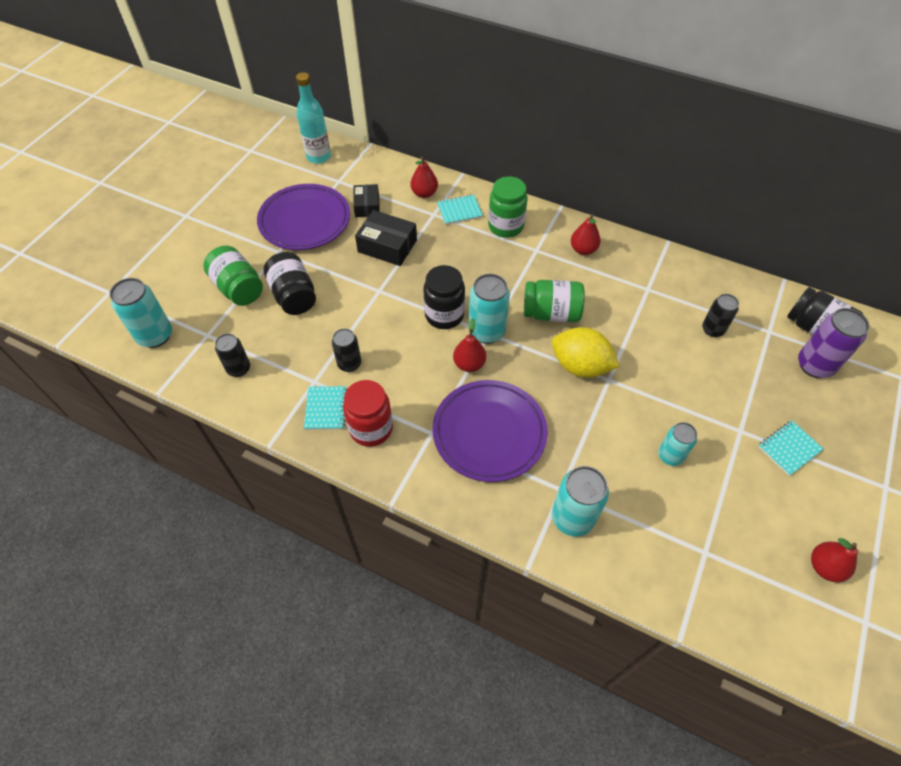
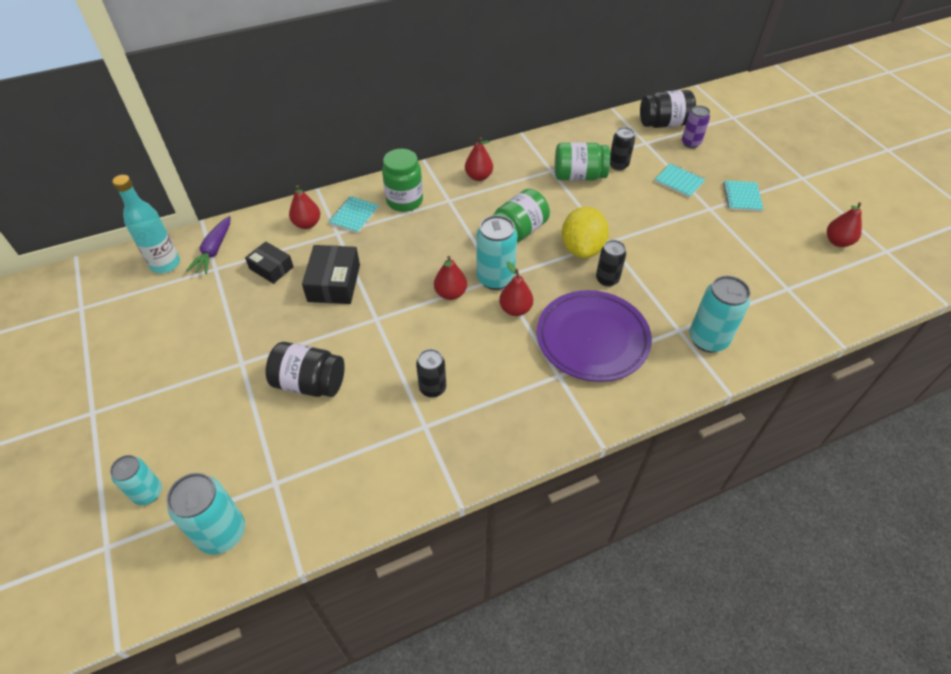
camera: 50 degrees left, 5 degrees down
(238, 288) = (247, 422): green jar -> green jar (579, 176)
(239, 369) = (347, 479): black can -> black can (607, 279)
(305, 221) = (230, 321): purple plate -> none
(326, 408) = (463, 435): turquoise notebook -> turquoise notebook (679, 181)
(352, 169) = (214, 250): none -> purple carrot
(371, 428) = (516, 414): red jar -> none
(387, 246) = (334, 283): black box -> black box turned 60 degrees counterclockwise
(444, 315) = (450, 293): black jar -> red pear
(580, 366) = (582, 248): yellow lemon -> yellow lemon turned 60 degrees counterclockwise
(670, 456) = (700, 254): turquoise can -> turquoise can (148, 493)
(814, 365) = (690, 143): purple can -> purple can, size x0.64

